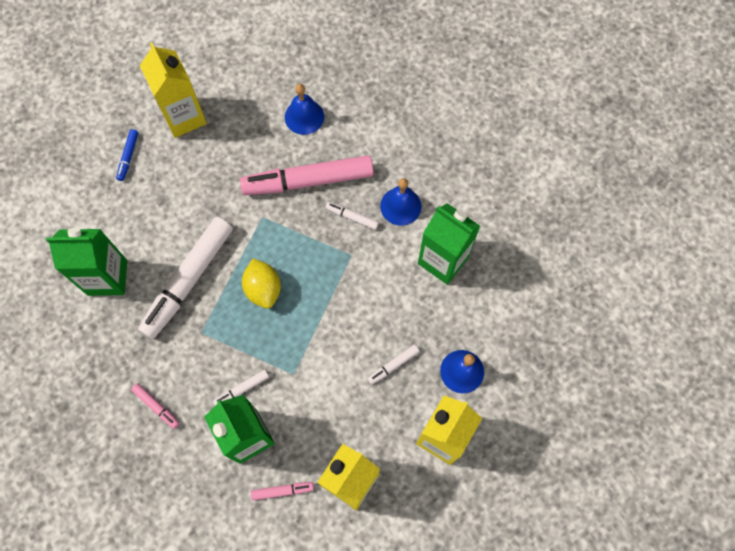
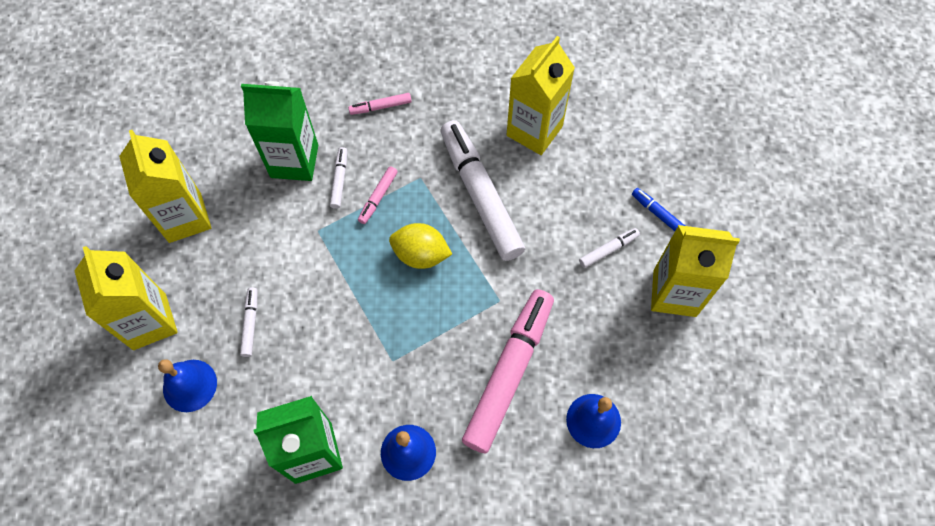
camera: 125 degrees right, 5 degrees down
(107, 277) = (534, 131): green carton -> yellow carton
(282, 491) = (226, 160): pink marker -> pink marker (378, 197)
(352, 217) = (433, 390): white marker -> white marker (608, 250)

